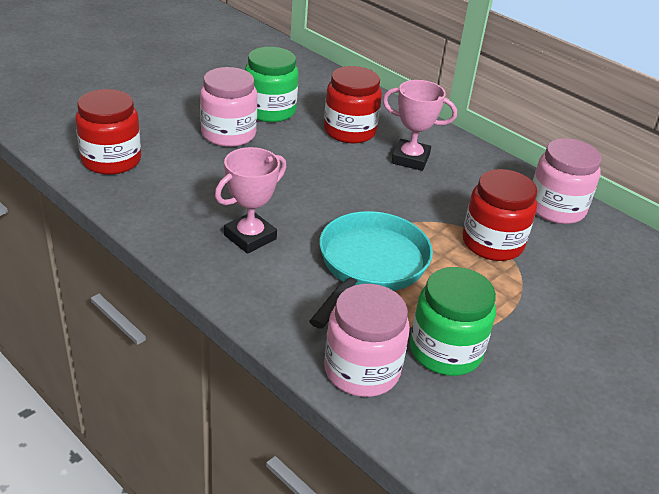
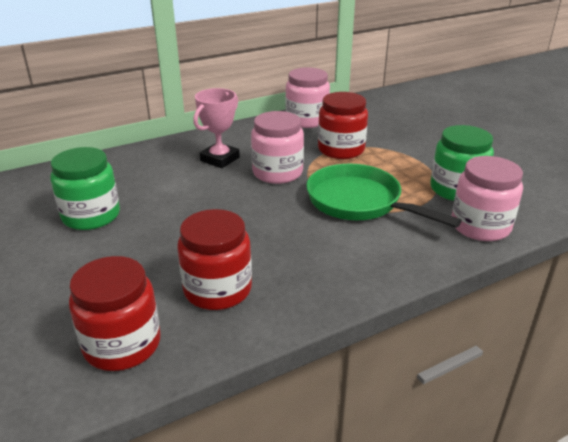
camera: 70 degrees left, 5 degrees down
(228, 134) = (119, 248): pink jar -> pink jar (277, 172)
(250, 237) = (307, 256): pink trophy -> none
(349, 131) = (159, 178): red jar -> red jar (217, 289)
(369, 265) = (359, 202): turquoise pan -> green pan

